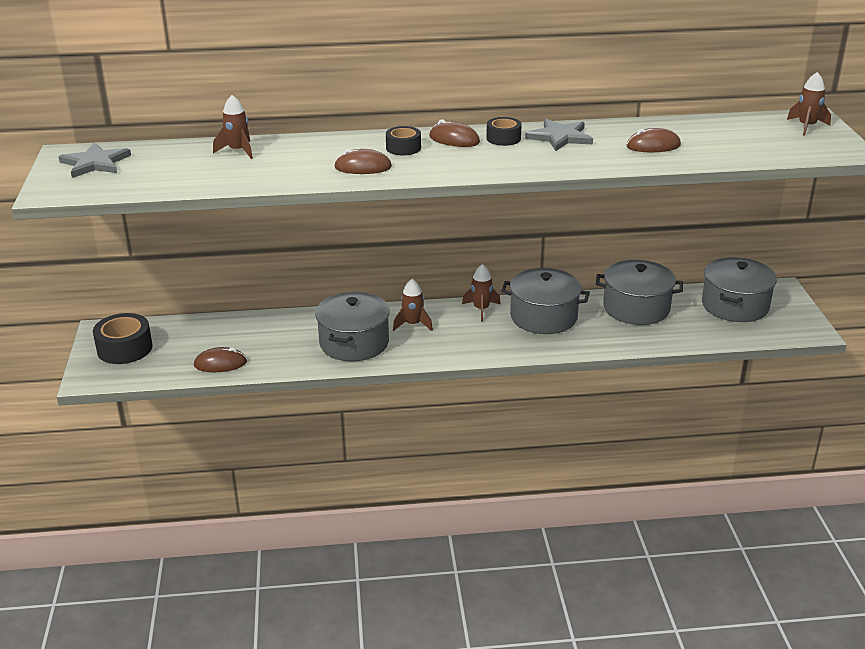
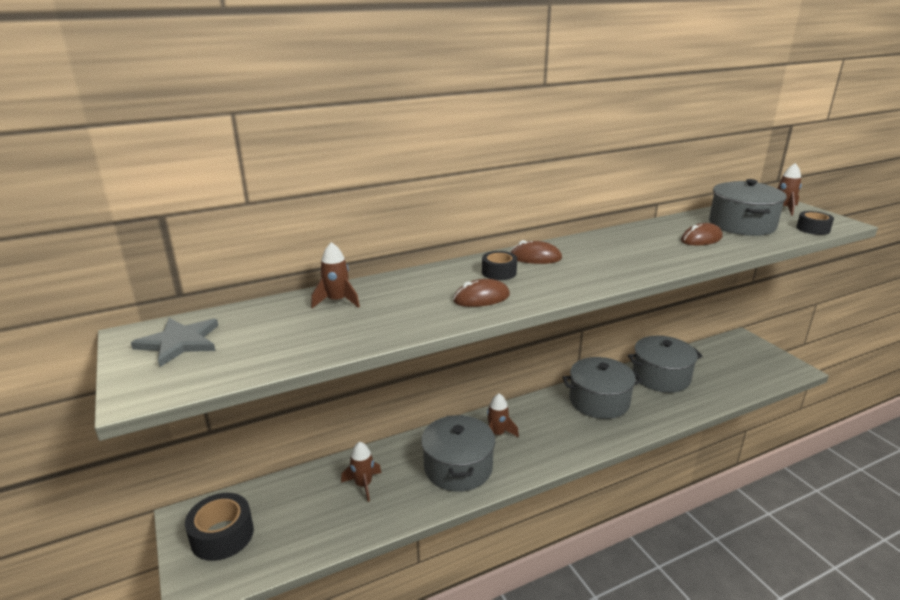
camera: 20 degrees left, 5 degrees down
(220, 364) = (339, 528): brown mouse -> none
(481, 309) = (544, 405): brown rocket -> brown rocket (363, 485)
(503, 138) = (576, 250): black tape -> black tape (813, 229)
(560, 137) = (620, 242): grey star -> none
(735, 305) = (726, 359): grey pot -> grey pot (742, 225)

